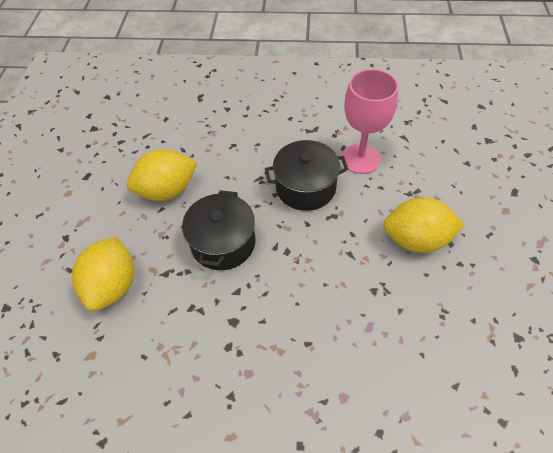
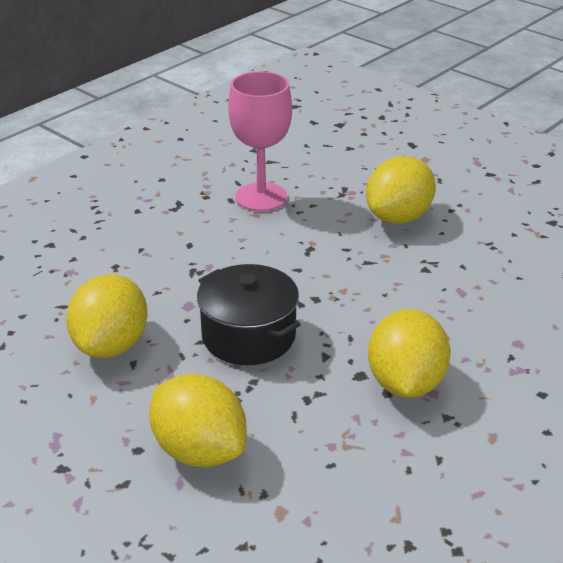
camera: 55 degrees left, 20 degrees down
(244, 352) = (405, 383): none -> yellow lemon
(305, 187) = (249, 247): black pot -> none

